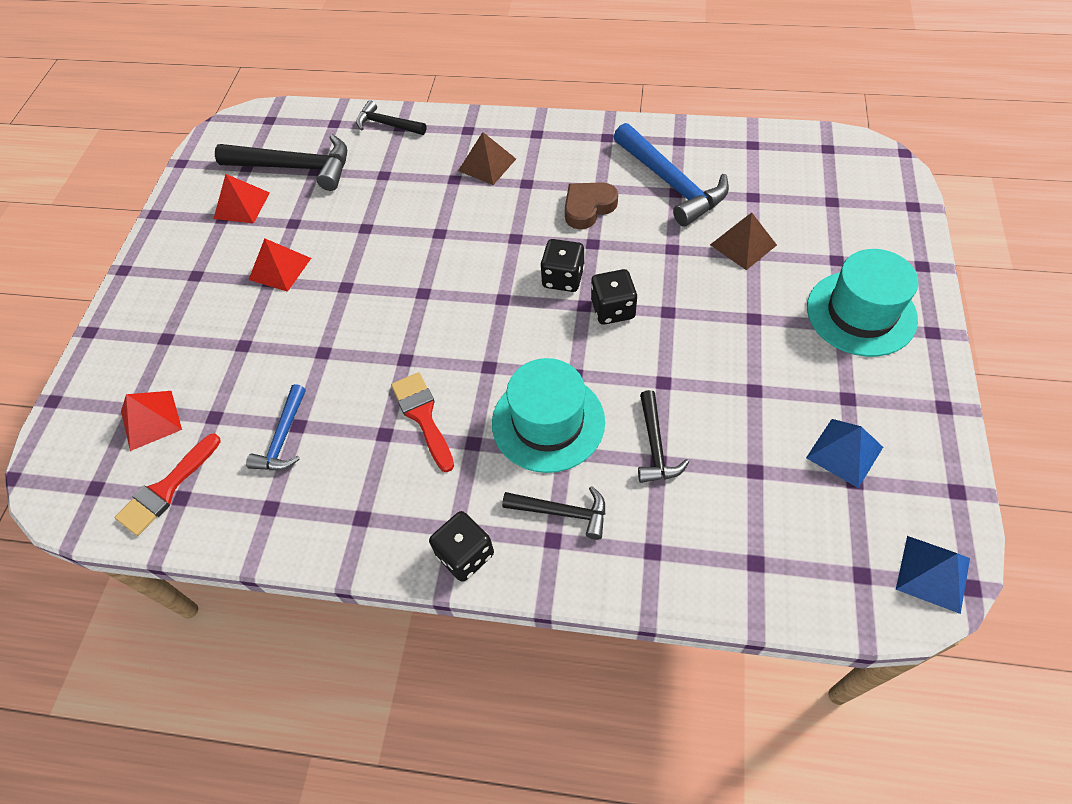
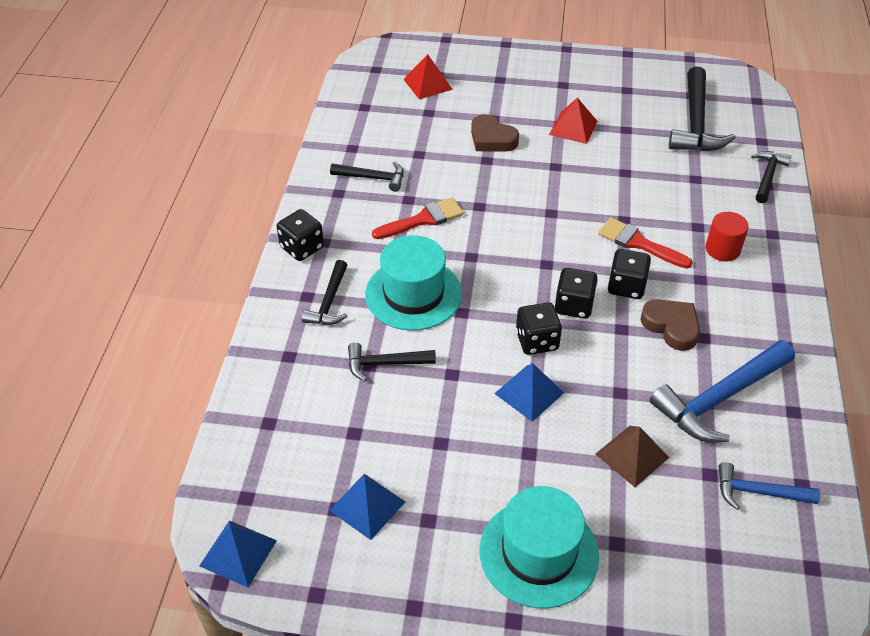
camera: 85 degrees right, 10 degrees down
(166, 489) = (371, 99): red brush -> red brush (638, 243)
(241, 205) = (643, 98): red pyramid -> none
(283, 438) = (408, 148): blue hammer -> blue hammer (758, 492)
(284, 347) = (492, 139): none -> brown heart
(337, 477) = (373, 178): none -> black hammer
(487, 164) = (722, 249): brown pyramid -> red cylinder
(536, 236) = (626, 286): none -> black dice
(681, 317) = (529, 393): none -> blue pyramid

